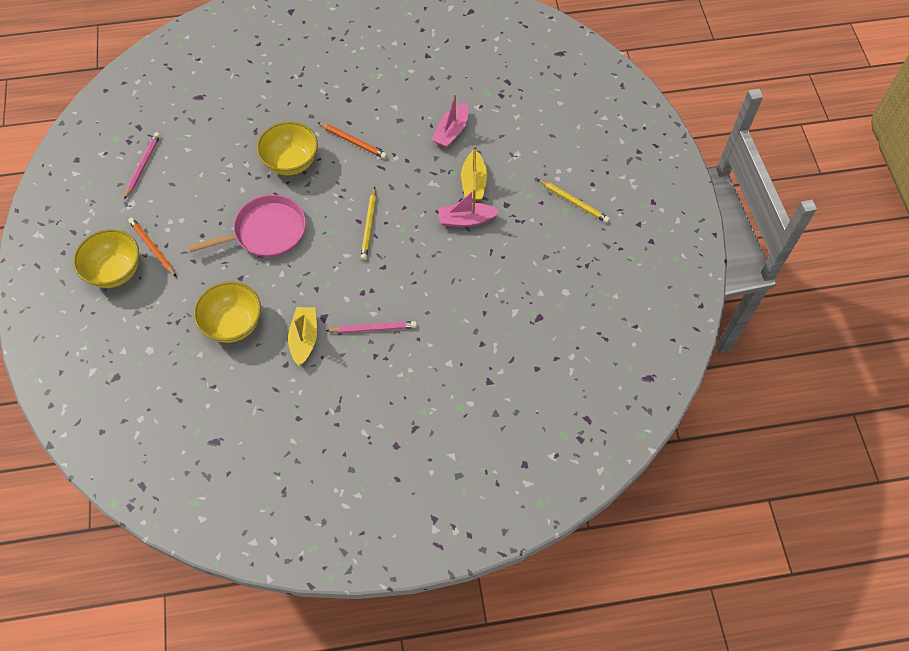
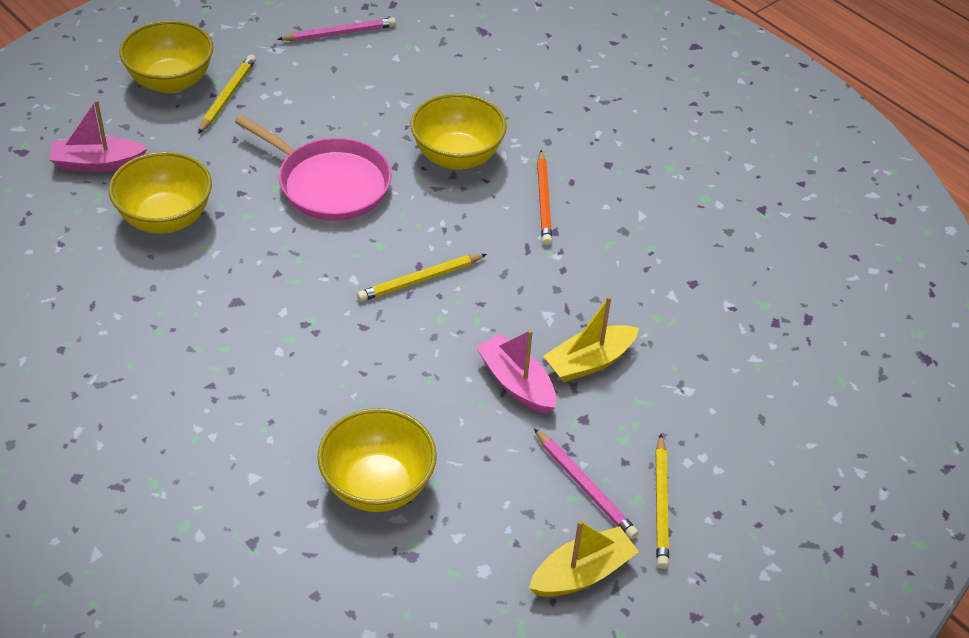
camera: 55 degrees right, 15 degrees down
(152, 248) = (227, 96): orange pencil -> yellow pencil
(304, 339) = (189, 298): yellow boat -> yellow boat (582, 573)
(373, 328) = (254, 363): pink pencil -> pink pencil (585, 487)
(451, 131) = (656, 295): pink boat -> pink boat (97, 163)
(490, 311) = (377, 486): none -> yellow bowl

